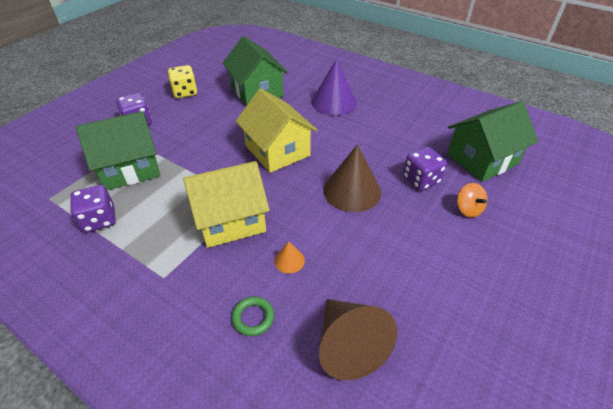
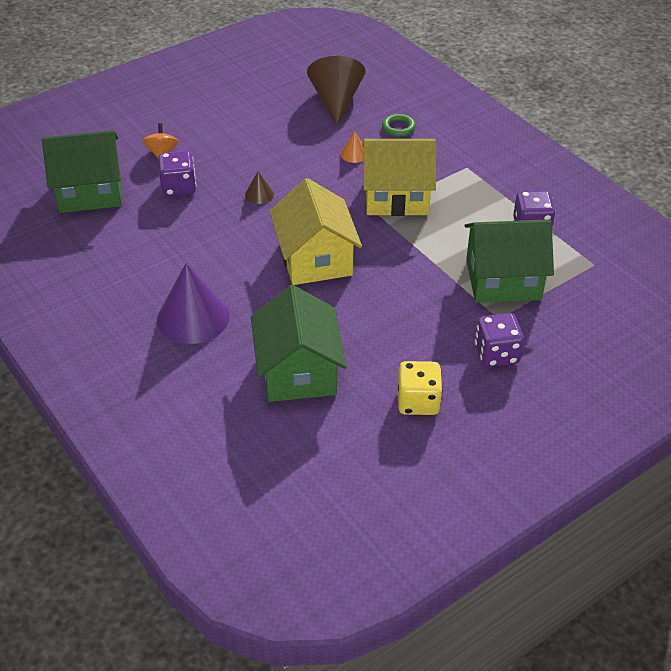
camera: 160 degrees left, 0 degrees up
(352, 191) = (259, 194): brown cone -> brown cone, size x0.45

